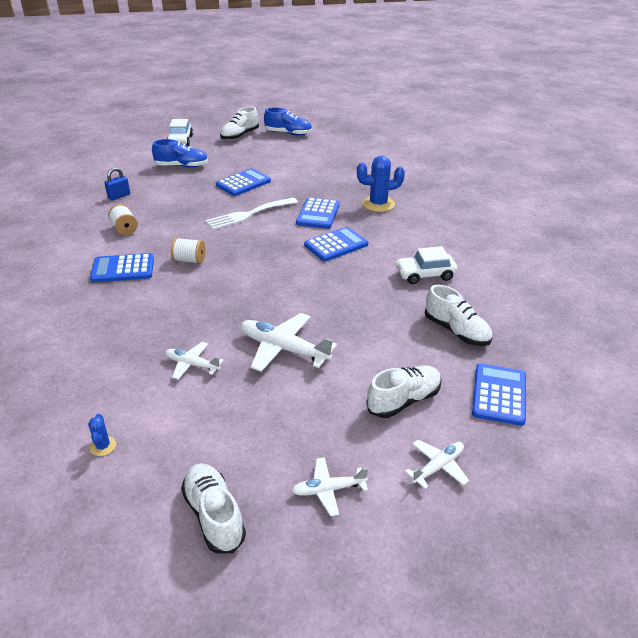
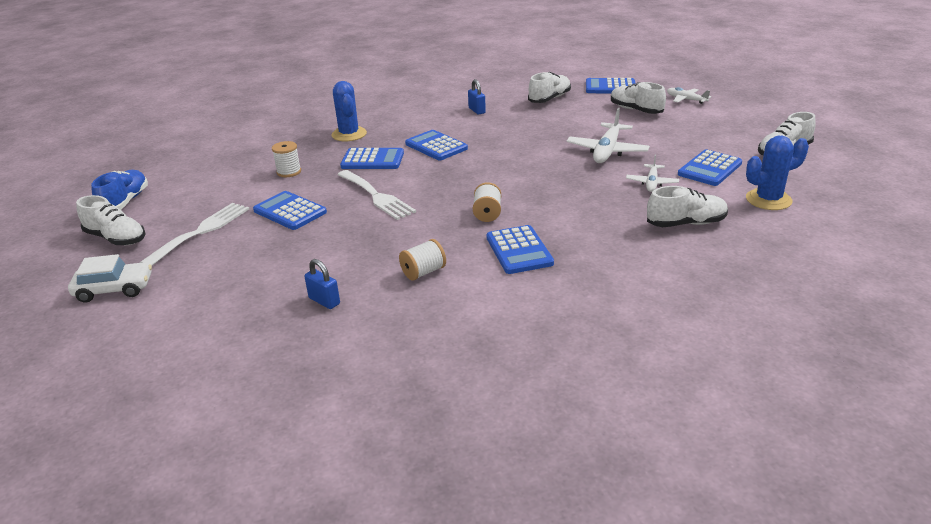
camera: 95 degrees left, 5 degrees down
(99, 367) = (686, 223): none -> white shoe
(103, 446) = (768, 200): blue cactus -> blue cactus, size x2.07
(182, 166) = (222, 268): blue shoe -> none
(201, 420) = (710, 169): none -> blue calculator
(233, 157) = (201, 231): none -> white fork
(310, 181) = (289, 172): none -> white spool
(328, 490) = (731, 124): white plane -> none
(425, 274) = (477, 110): white car -> blue padlock

